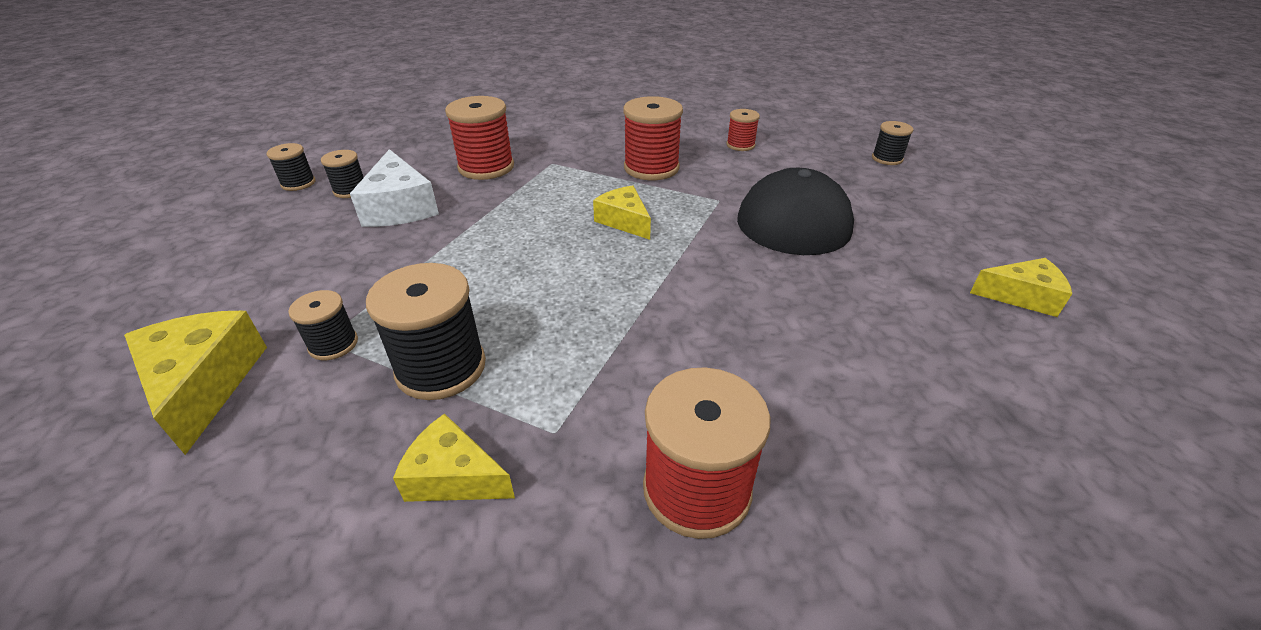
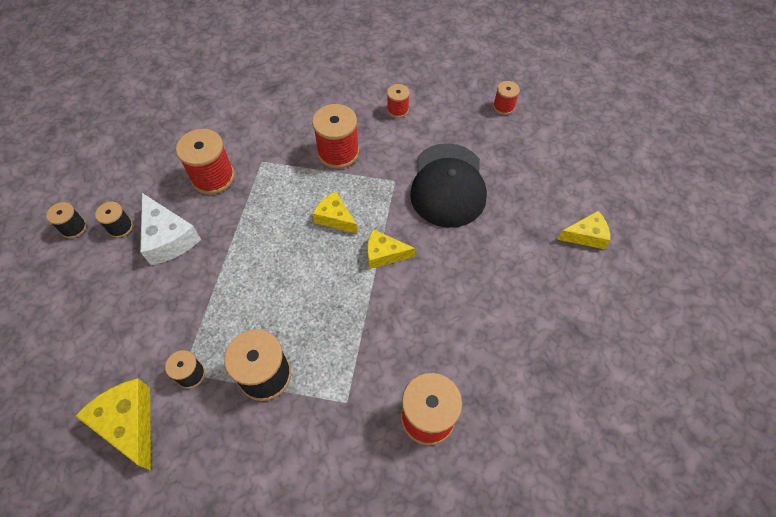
camera: 15 degrees left, 20 degrees up
(454, 476) = (304, 443): yellow cheese -> yellow cheese (384, 254)
(887, 159) = (503, 107): black spool -> red spool

